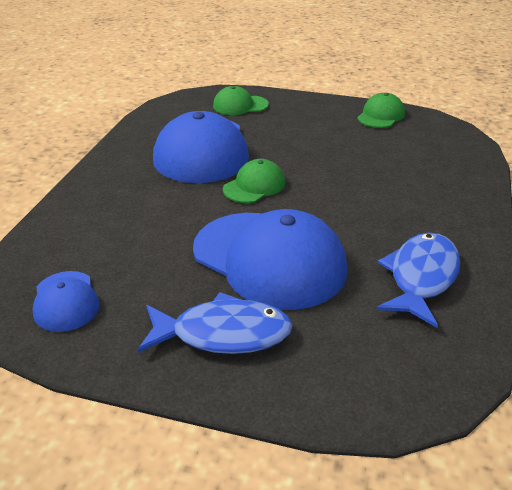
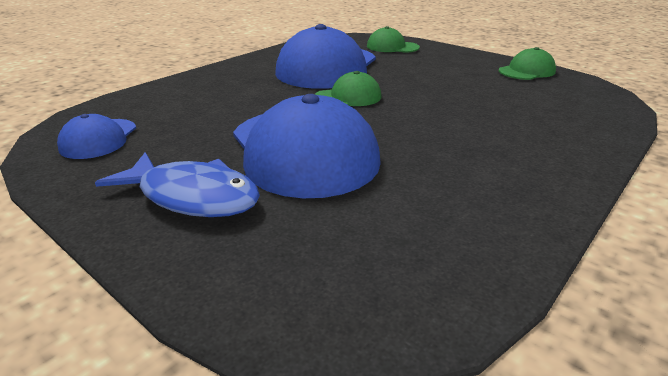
camera: 25 degrees right, 5 degrees down
(421, 278) = (455, 204): blue fish -> none

